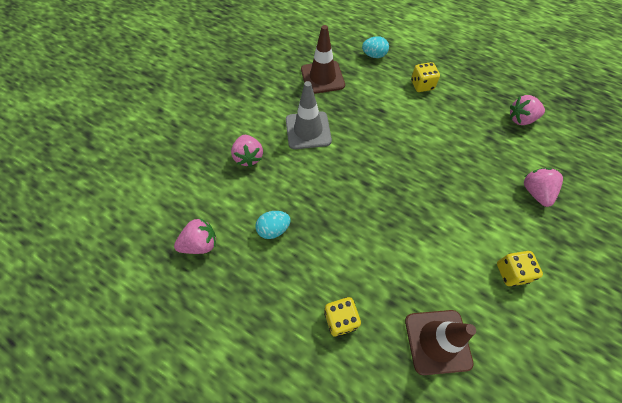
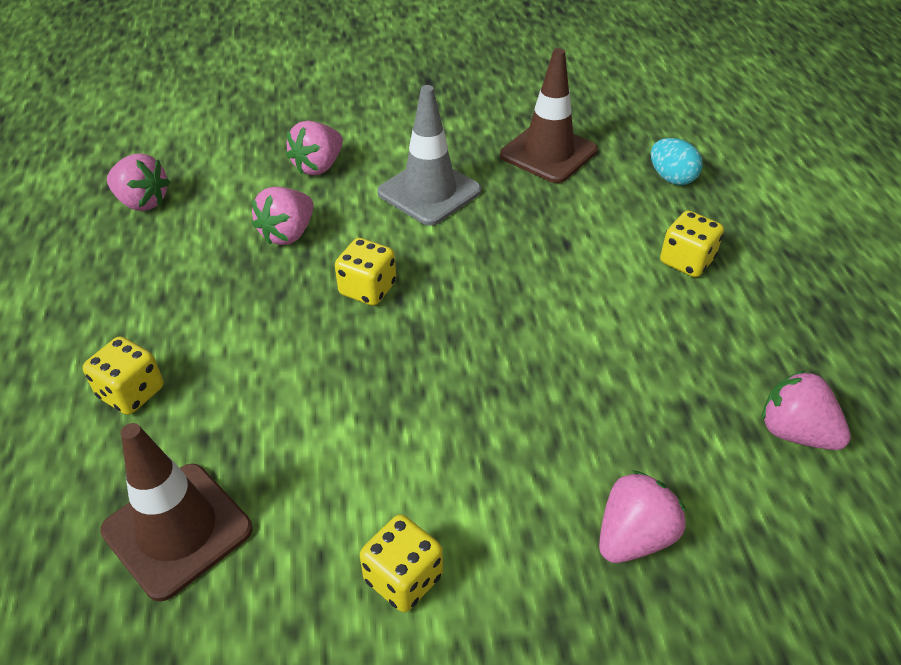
camera: 50 degrees right, 15 degrees down
(274, 229) = (223, 251): turquoise egg -> none
(286, 197) = (288, 234): none -> pink strawberry
(350, 190) = (367, 289): none -> yellow dice

